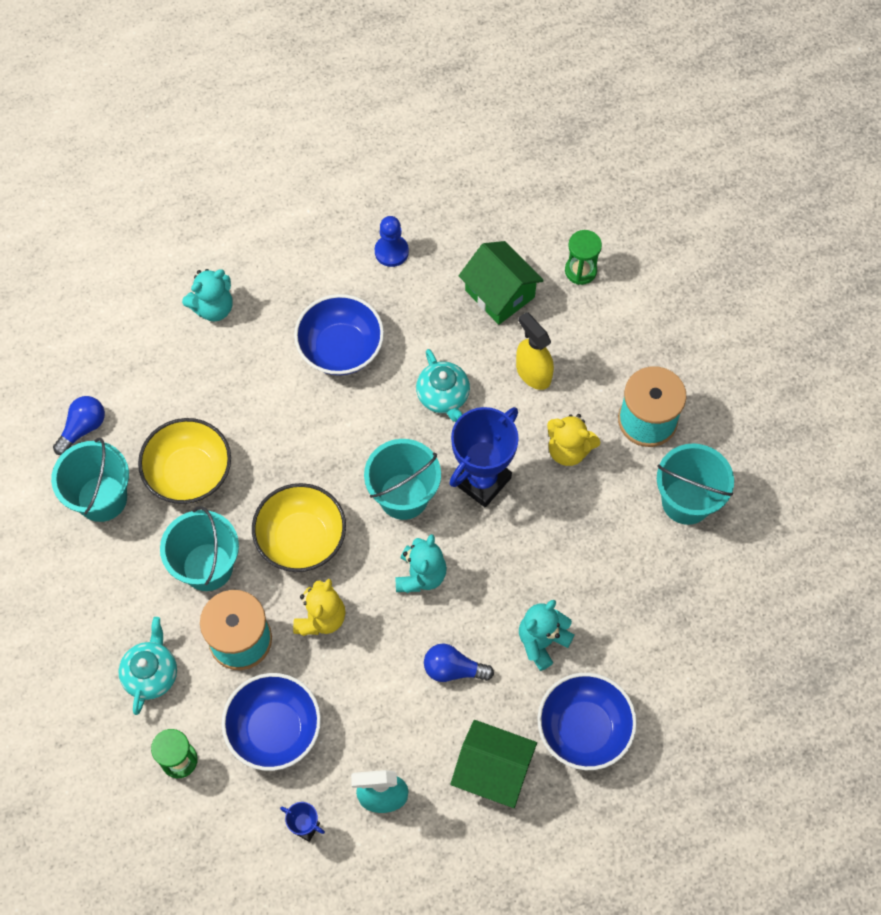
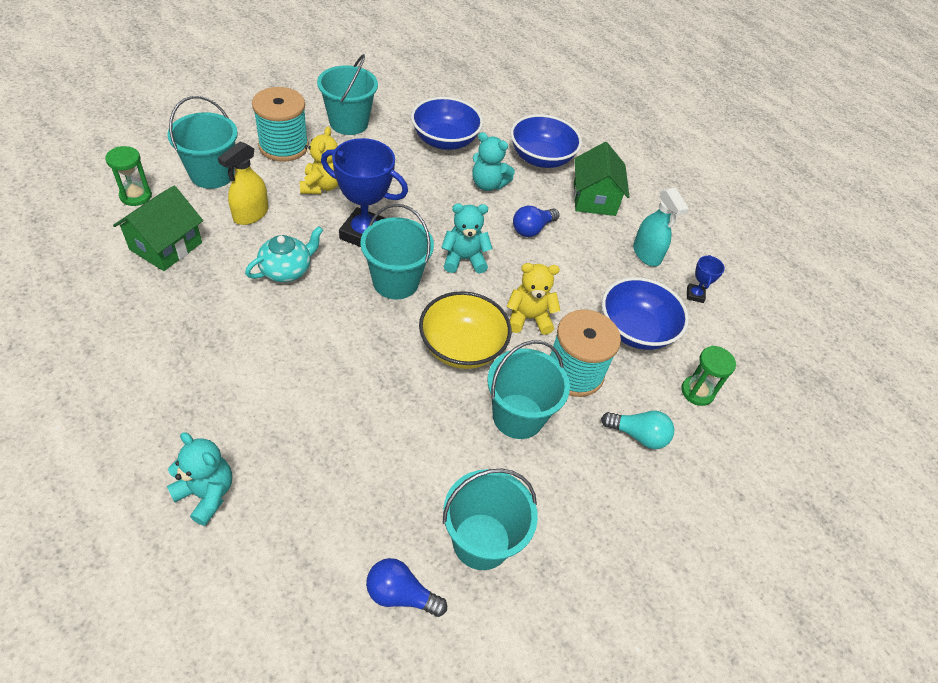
camera: 115 degrees left, 15 degrees down
(151, 673) = (638, 435): turquoise teapot -> turquoise light bulb
(189, 473) = (424, 460): yellow bowl -> none
(341, 348) = (246, 357): blue bowl -> blue bowl (445, 140)
(391, 251) = (117, 337): blue pawn -> none
(453, 669) = (532, 229): blue light bulb -> blue light bulb turned 60 degrees clockwise
(605, 342) = (212, 174): none -> turquoise bucket

